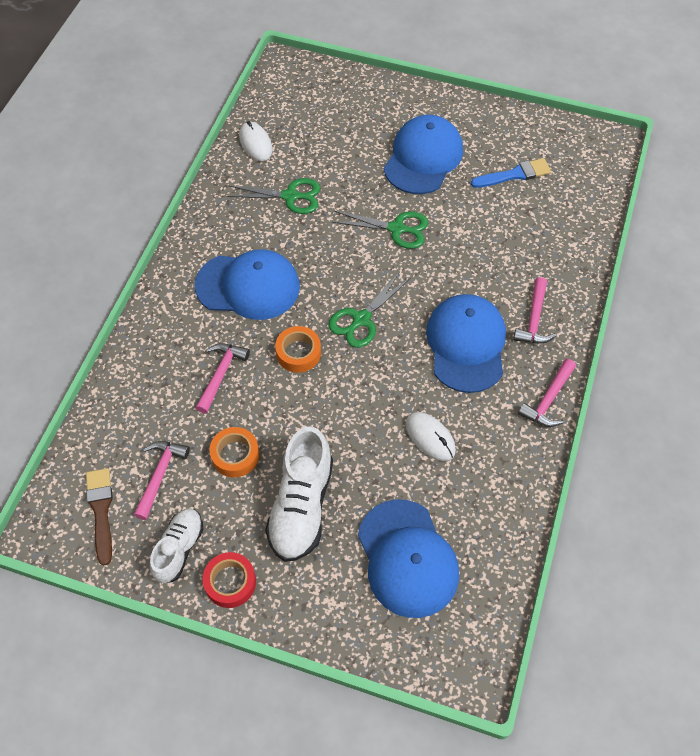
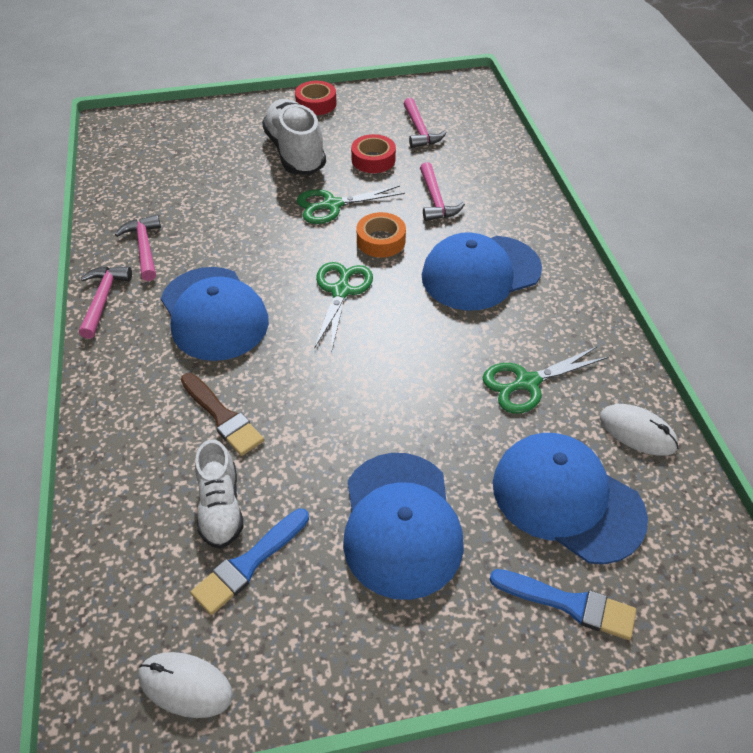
camera: 150 degrees right, 10 degrees down
(101, 511) = (441, 102): brown brush -> brown brush (222, 417)
(179, 549) = (367, 105): white shoe -> white shoe (221, 507)
(235, 455) = (373, 160): orange tape -> red tape
(367, 93) = (569, 604): none -> blue brush
(396, 229) = (369, 402): green scissors -> green scissors (332, 205)
(407, 558) = (191, 155): blue cap -> blue cap (566, 499)
(430, 437) = (212, 229): white mouse -> white mouse (185, 686)
(534, 319) = (145, 370): pink hammer -> pink hammer (144, 248)

